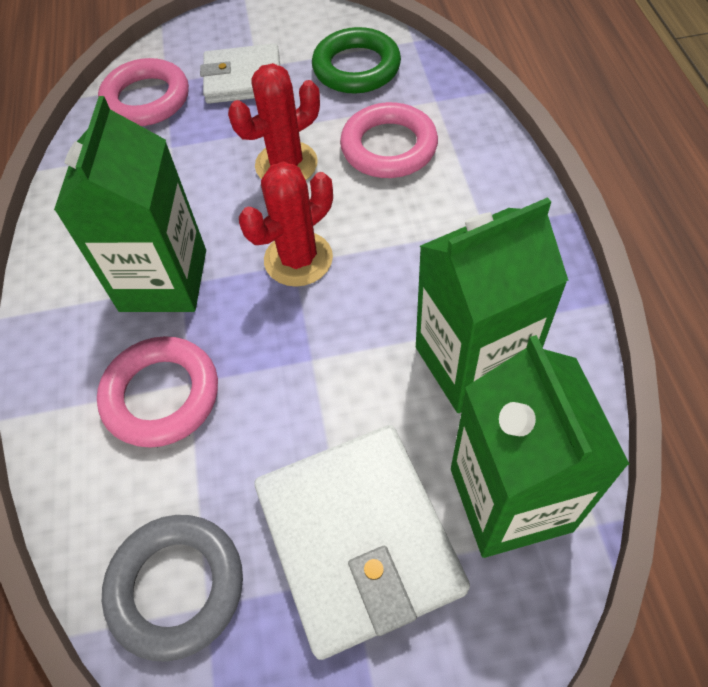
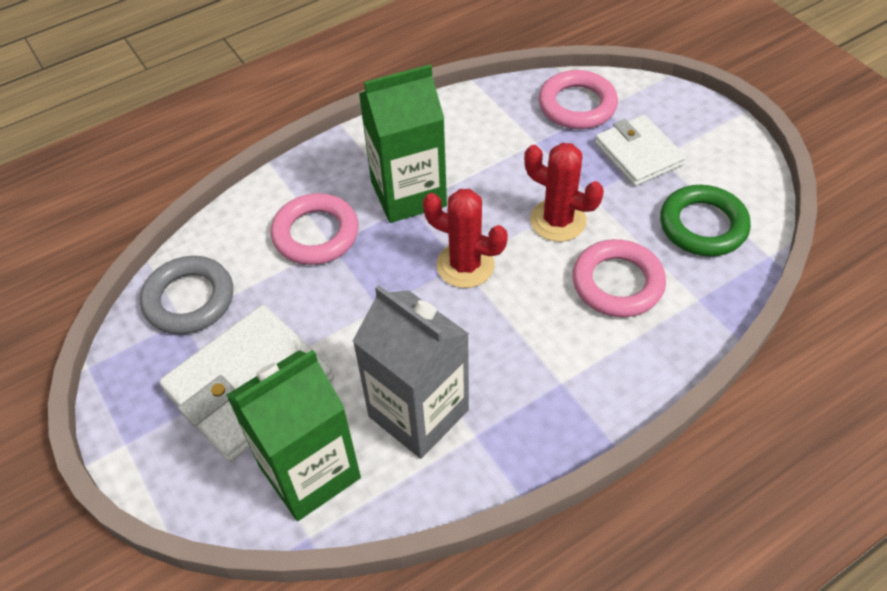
camera: 65 degrees right, 5 degrees down
(472, 362) = (418, 413): green carton -> grey carton

